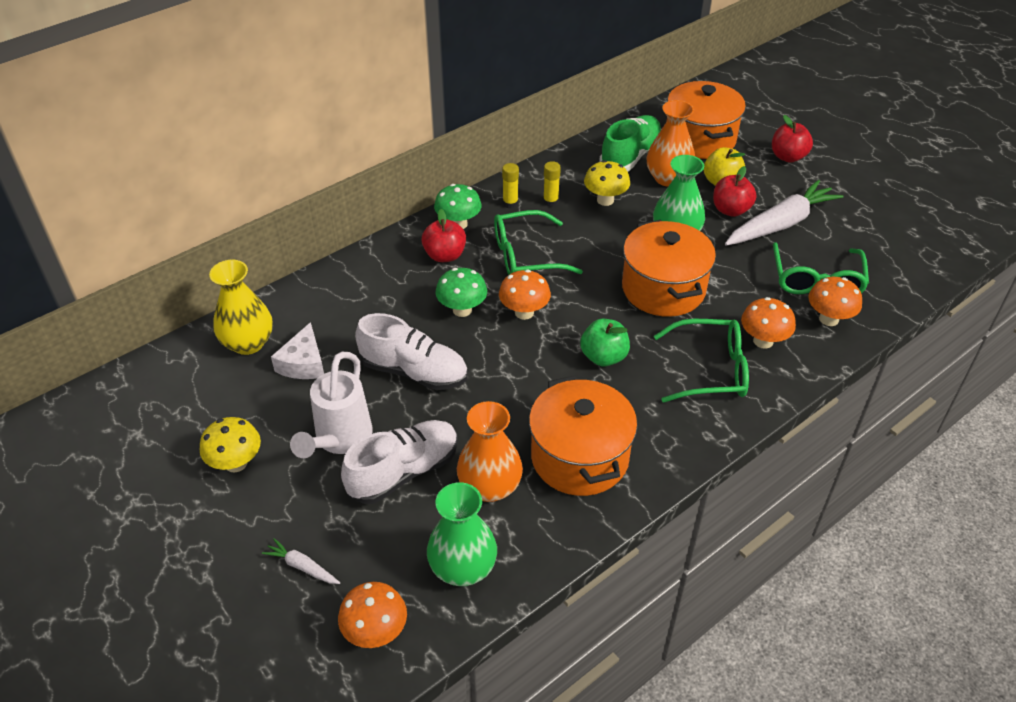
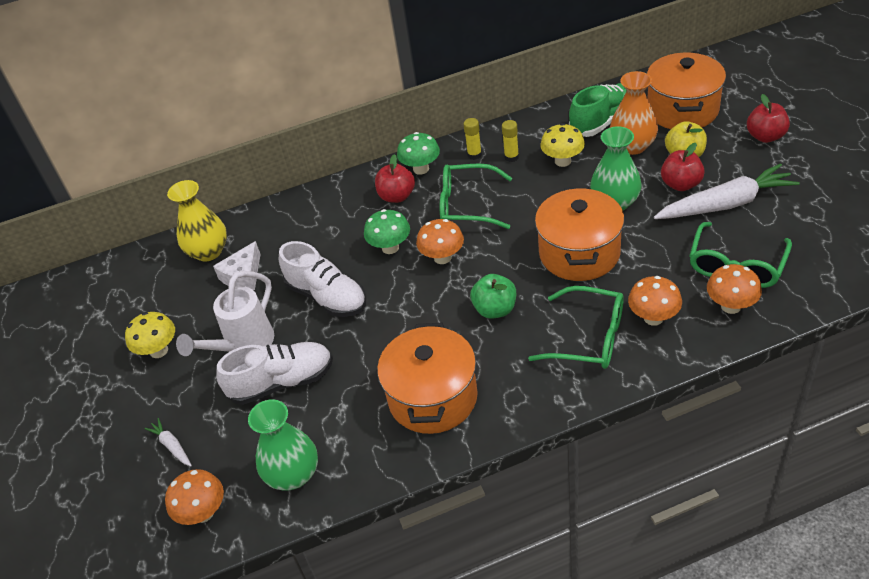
camera: 25 degrees right, 0 degrees up
(490, 487) = (345, 409): orange vase -> none

